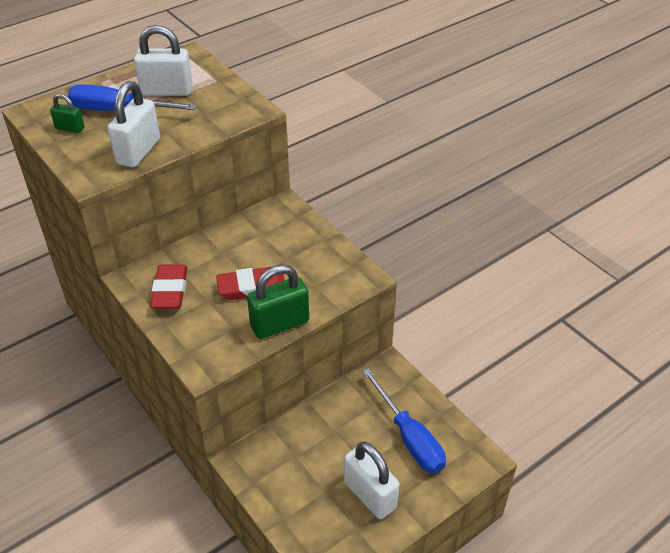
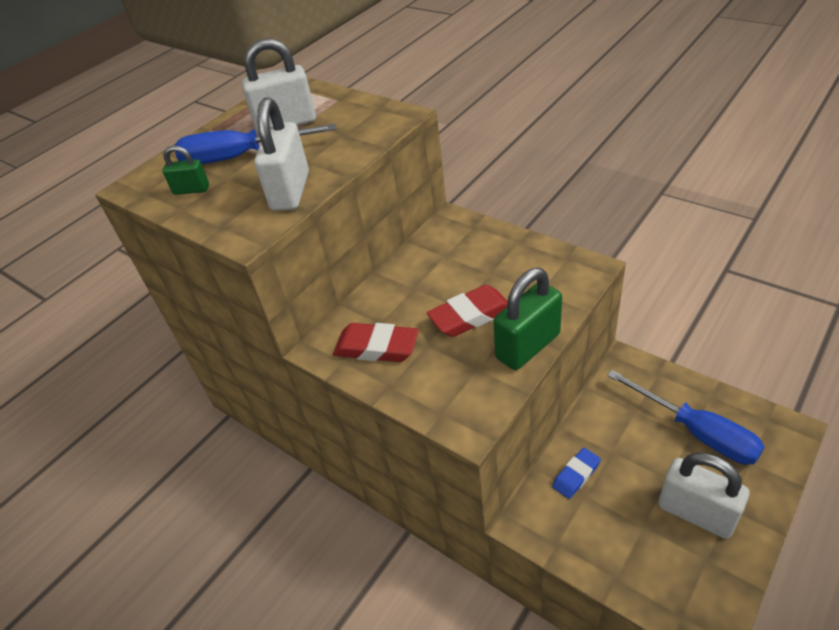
camera: 10 degrees left, 0 degrees up
(170, 290) = (376, 347): red eraser -> red eraser turned 60 degrees counterclockwise
(297, 439) = (576, 475): none -> blue eraser

